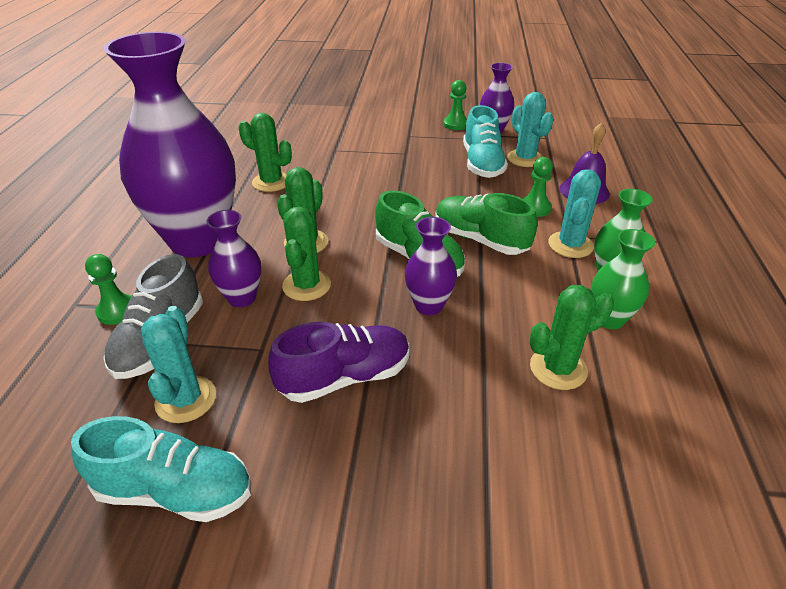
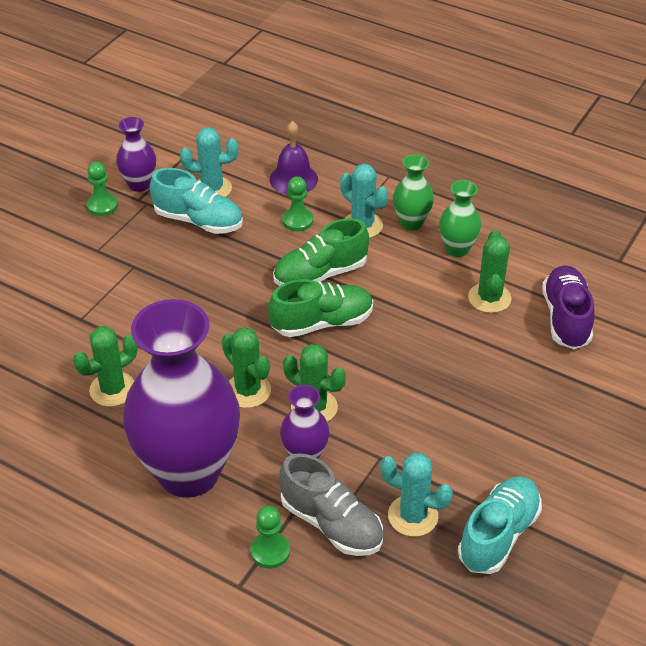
camera: 65 degrees left, 5 degrees up
(345, 377) = (438, 414): purple shoe -> purple shoe (566, 318)
(429, 305) = (386, 339): purple vase -> none

